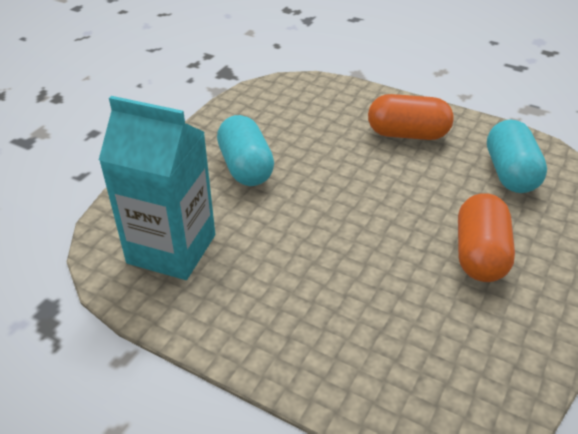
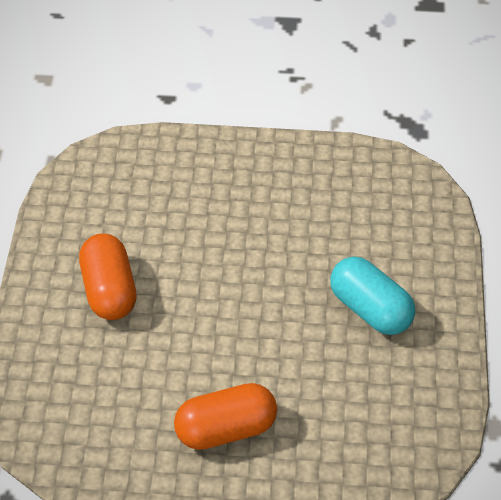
camera: 155 degrees right, 10 degrees up
(171, 249) = (368, 200): turquoise carton -> none
(510, 173) = (96, 408): turquoise capsule -> none

